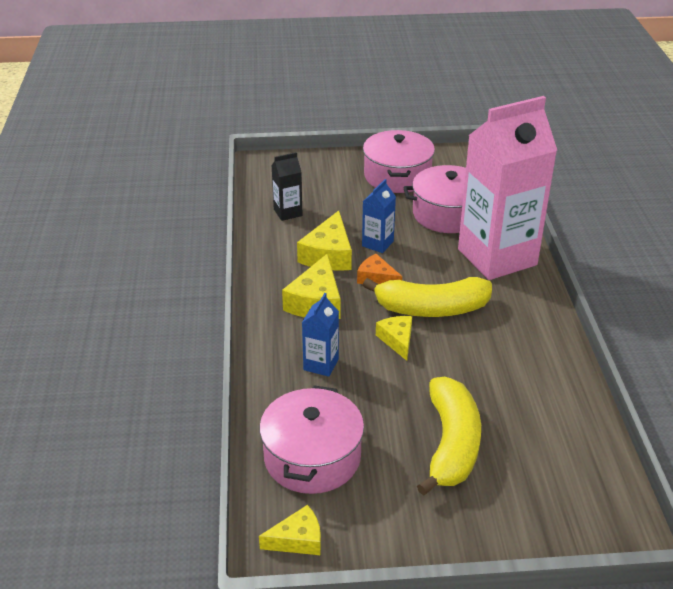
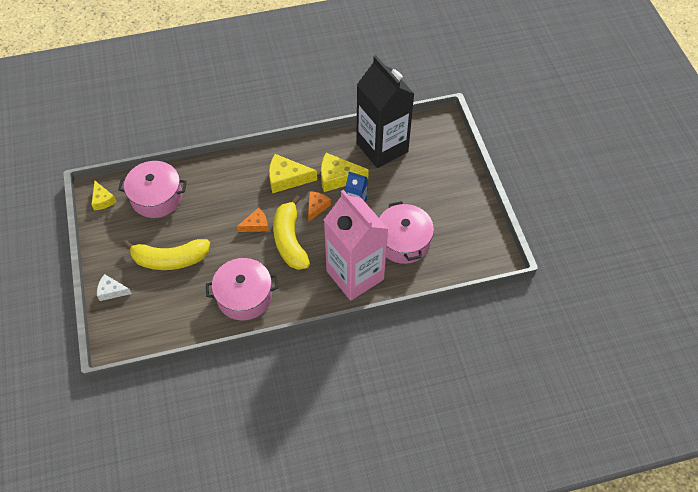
camera: 80 degrees right, 20 degrees up
(288, 212) = (382, 147): black carton -> black carton, size x2.40
(321, 364) = (229, 190): blue carton -> none
(397, 176) = (448, 205): pink pot -> pink pot (244, 296)
(397, 340) = (256, 225): yellow cheese -> orange cheese
(512, 529) = (111, 291): none -> white cheese

